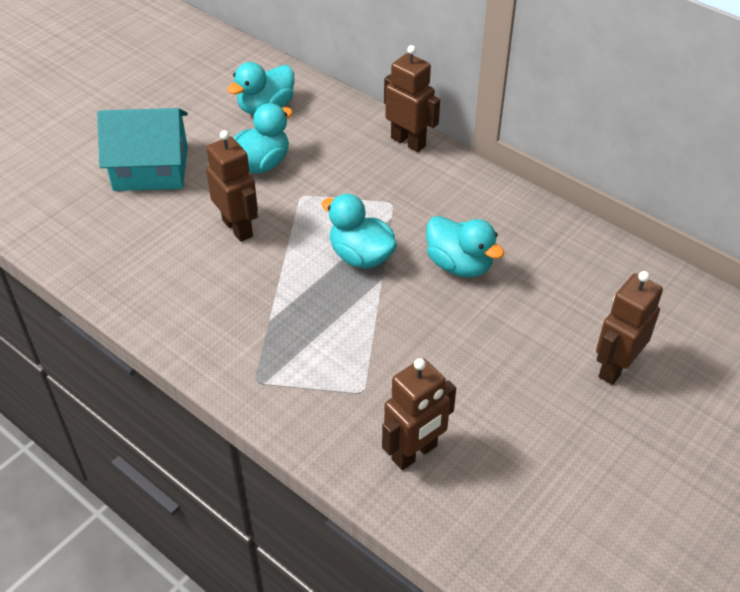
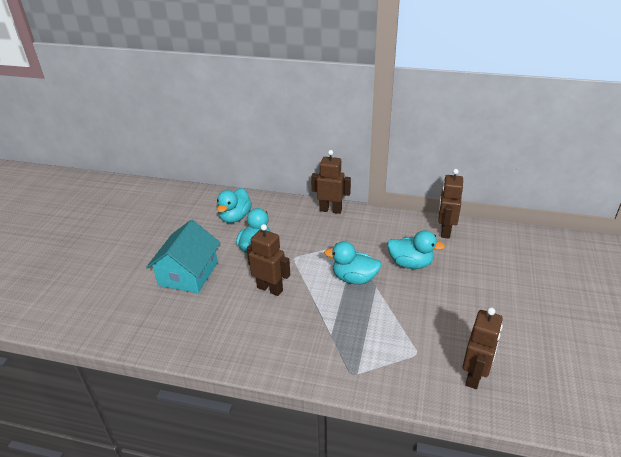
camera: 25 degrees left, 10 degrees down
(151, 168) = (188, 274): turquoise house -> turquoise house turned 45 degrees counterclockwise
(615, 367) = (531, 286): brown robot -> brown robot (445, 231)

